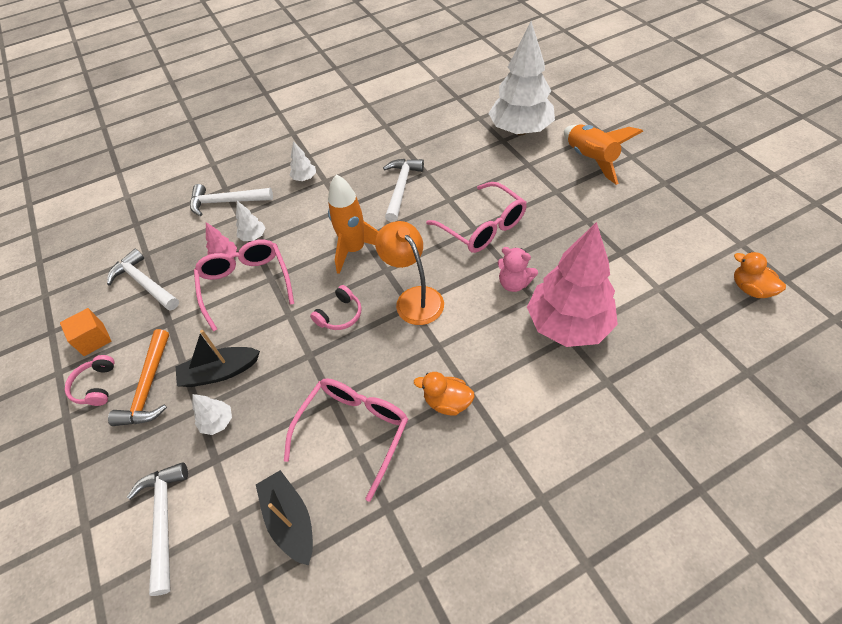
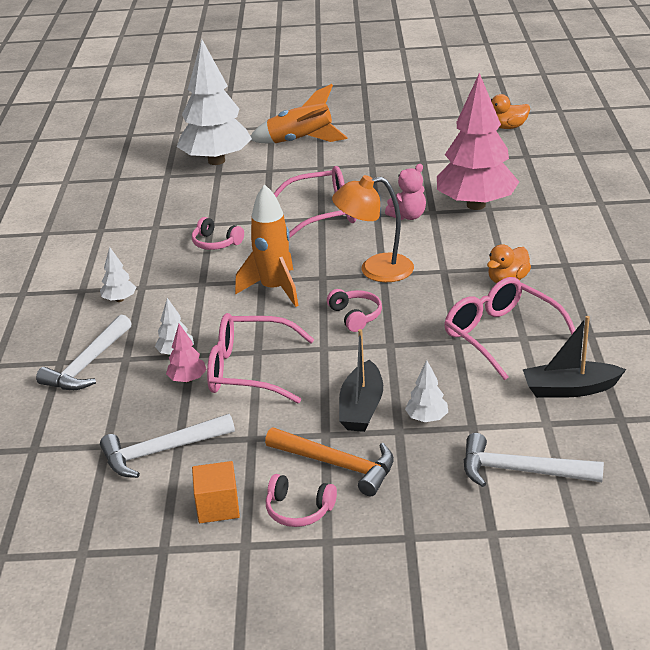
camera: 65 degrees left, 20 degrees down
(401, 188) = (216, 243): white hammer -> pink headphones

